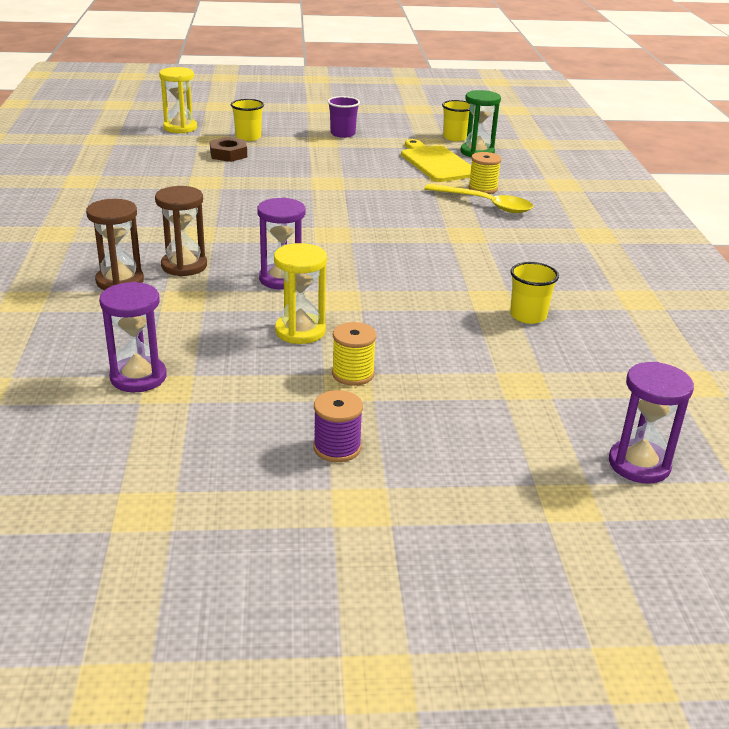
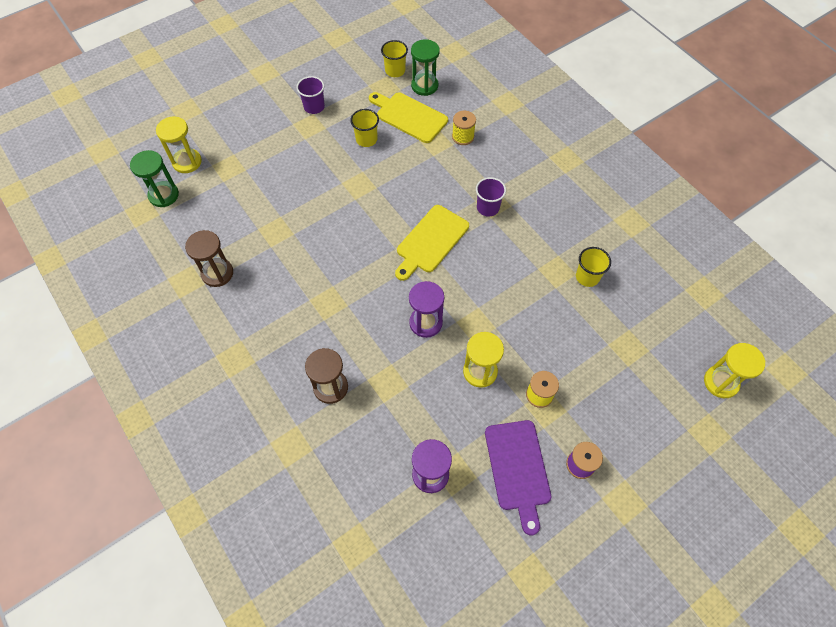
camera: 30 degrees left, 30 degrees up
(133, 136) = (164, 195): none -> green hourglass
(184, 266) = (354, 345): brown hourglass -> brown hourglass (217, 273)
(228, 154) = (258, 183): brown nut -> none
(248, 137) = (250, 149): yellow cup -> yellow cup (366, 139)
(249, 416) = (518, 469): none -> purple cutting board
(360, 234) = (430, 241): none -> yellow cutting board
(456, 235) = (488, 208): none -> purple cup
(485, 204) = (478, 157): yellow spoon -> none
(639, 464) = (721, 382): purple hourglass -> yellow hourglass

